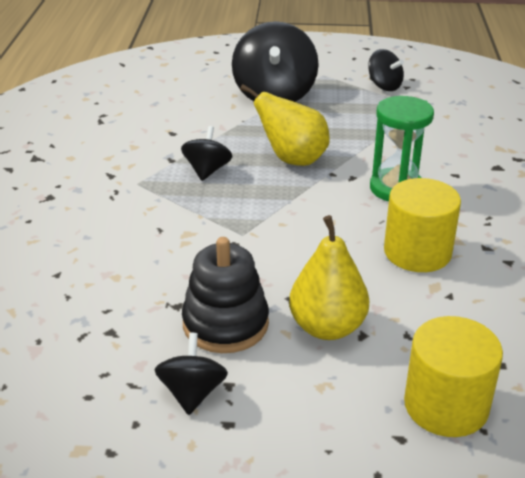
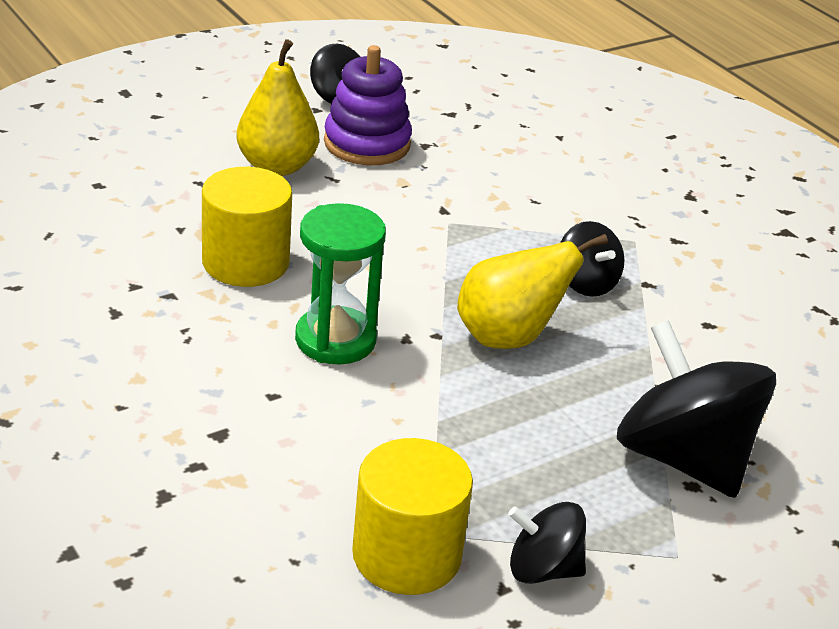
camera: 140 degrees right, 0 degrees up
(225, 324) = (367, 144): black stacking toy -> purple stacking toy
(446, 405) = (131, 143): yellow cylinder -> yellow cylinder (406, 555)

